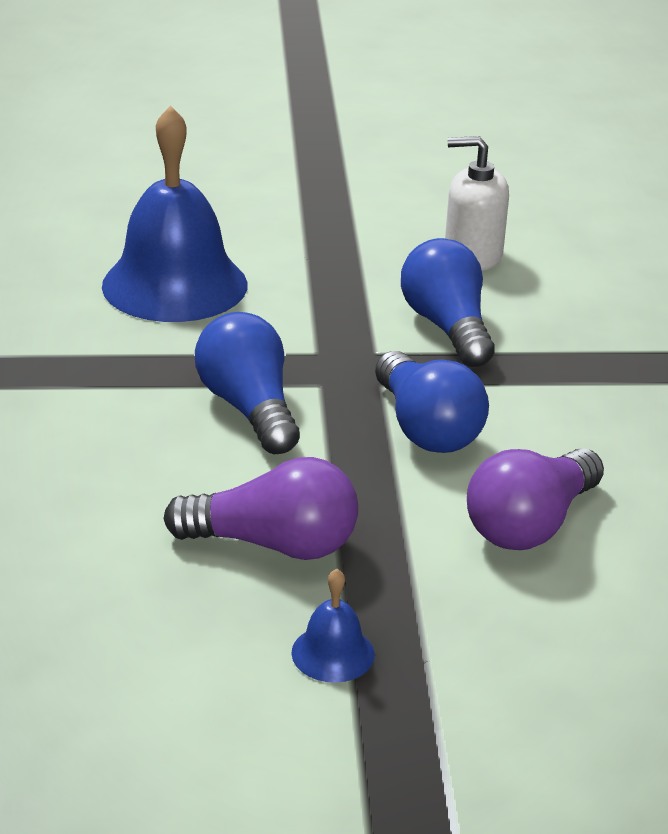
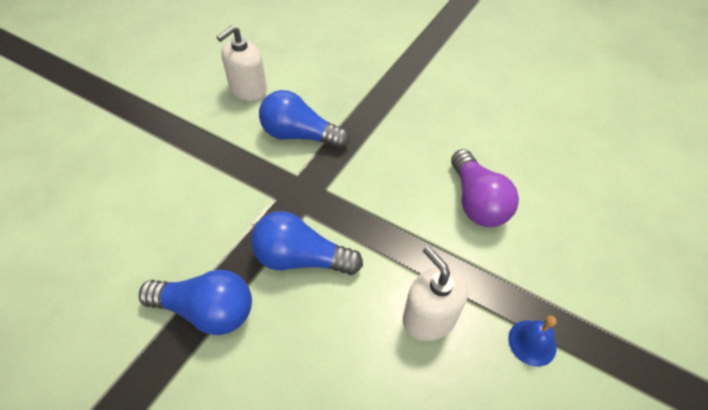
camera: 55 degrees left, 20 degrees up
(175, 285) = (148, 224): blue bell -> none
(274, 544) = (429, 318): purple light bulb -> white soap dispenser
(426, 428) = (376, 194): blue light bulb -> blue light bulb (207, 310)

